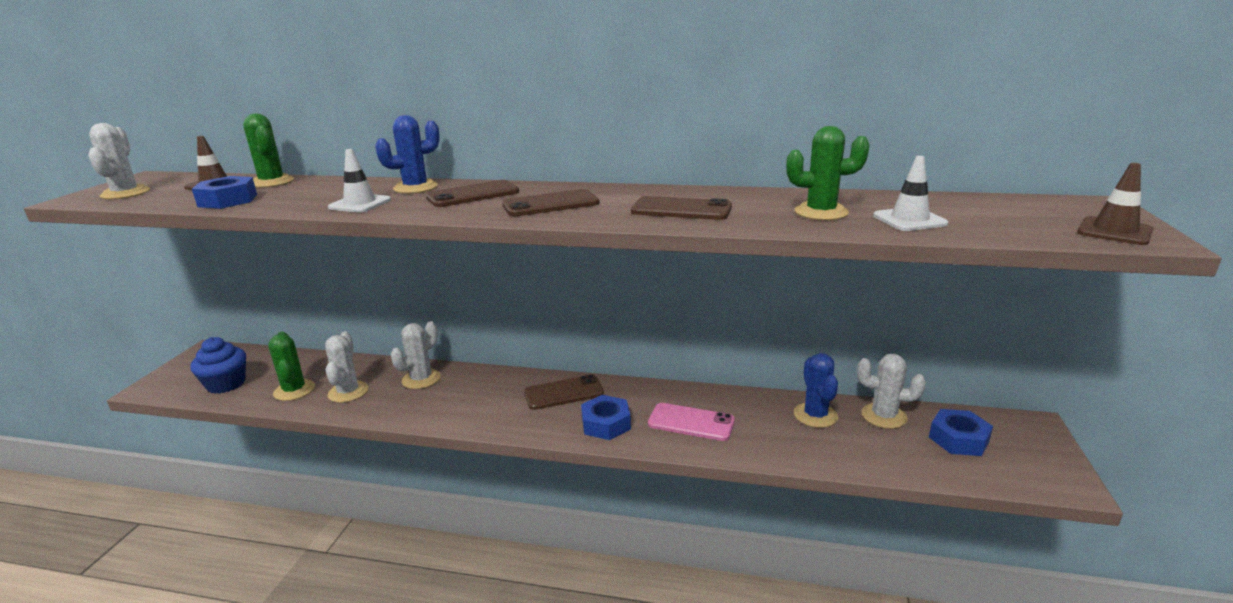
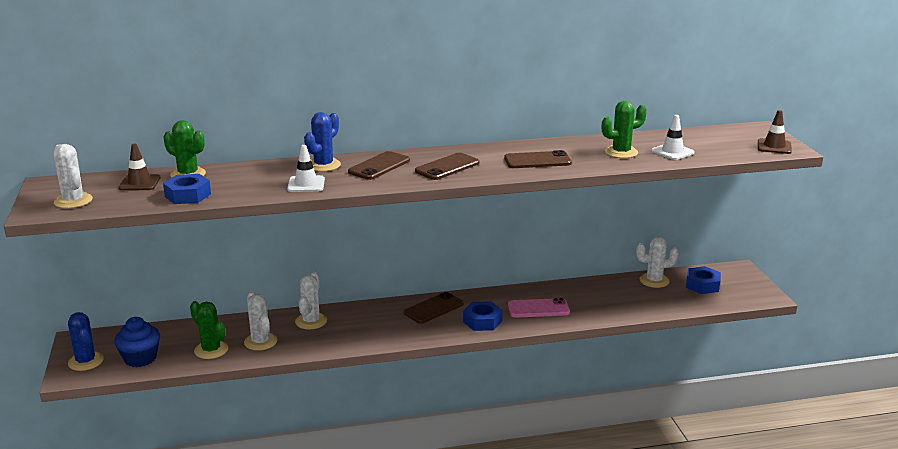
camera: 25 degrees left, 0 degrees up
(815, 415) = (613, 288): blue cactus -> blue cactus (86, 361)

